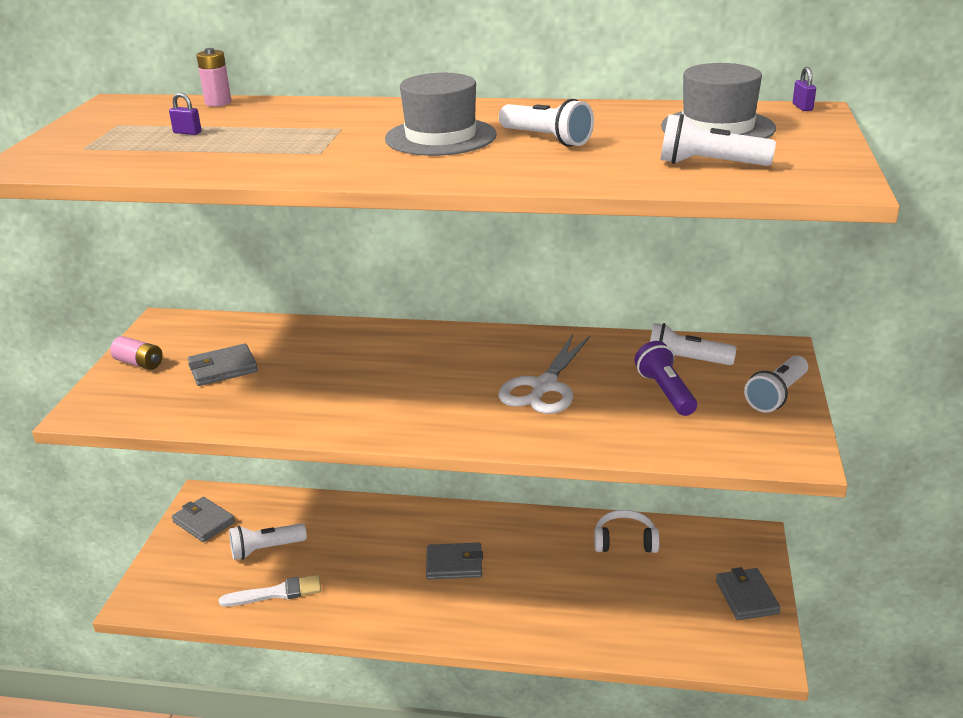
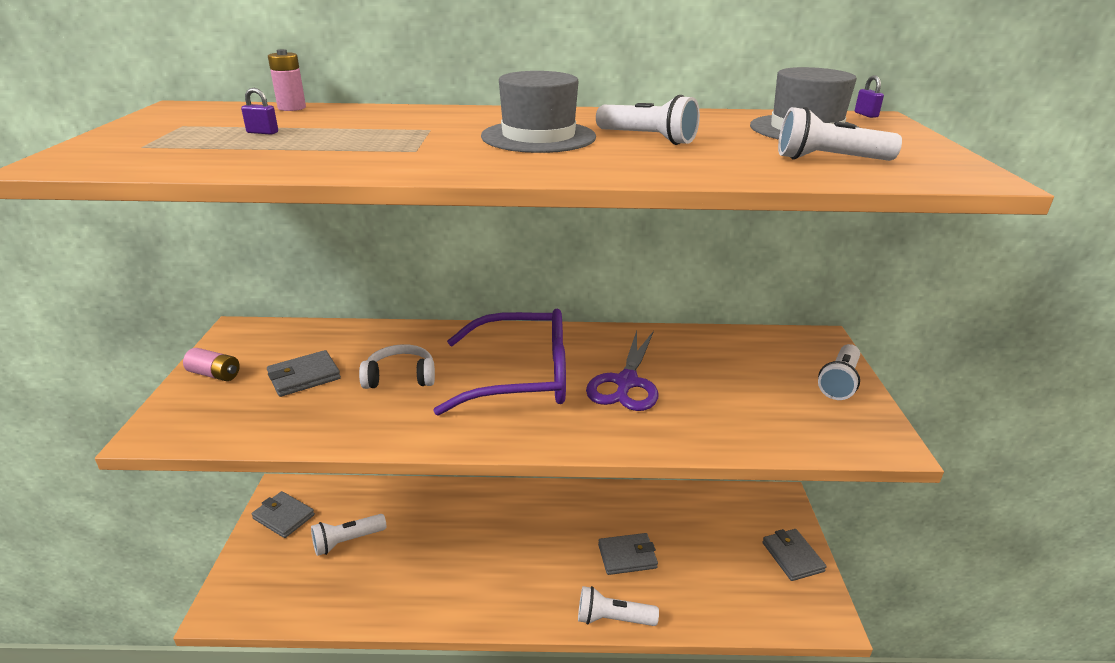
camera: 10 degrees left, 0 degrees up
(276, 593) = (362, 588): white brush -> none
(437, 377) = (522, 377): none -> purple glasses
(454, 564) = (528, 544): grey wallet -> grey wallet (627, 556)
(544, 387) = (626, 383): white scissors -> purple scissors
(625, 541) = (675, 509): white headphones -> white headphones (400, 377)
(665, 392) = (739, 383): purple flashlight -> none
(685, 361) = (745, 352): white flashlight -> white flashlight (613, 619)

